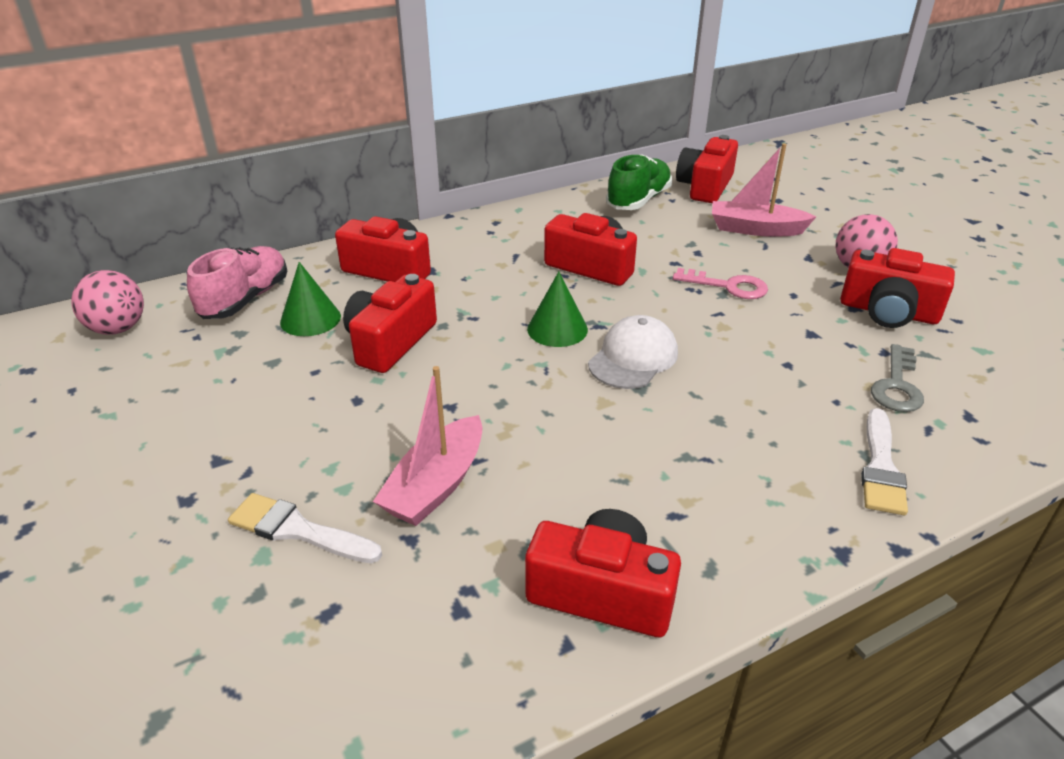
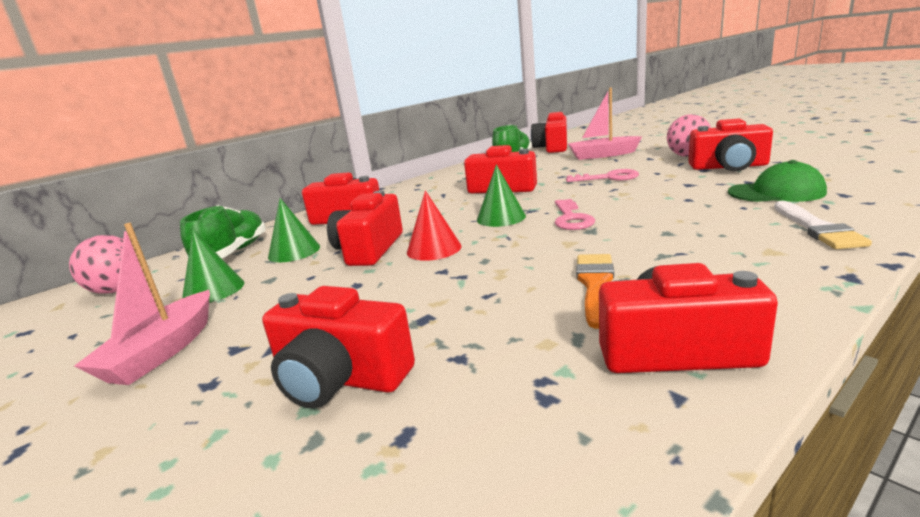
camera: 10 degrees left, 15 degrees down
(213, 361) = (213, 290): none -> green cone
(245, 299) = (233, 253): pink shoe -> green shoe
(299, 530) = (340, 378): white brush -> red camera
(436, 485) = (461, 317): pink boat -> pink boat (162, 351)
(458, 364) = (434, 249): none -> red cone
(588, 481) = (595, 285): none -> orange brush
(633, 358) = (571, 218): white cap -> pink key
(897, 385) = (776, 192): grey key -> green cap

